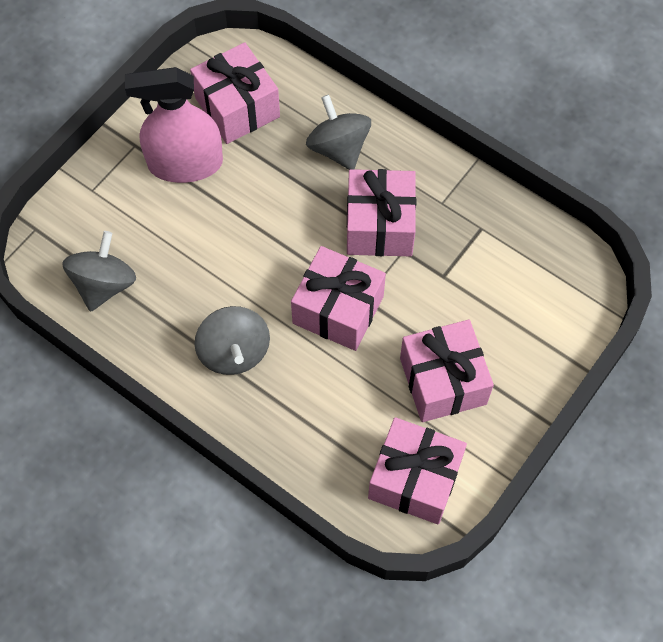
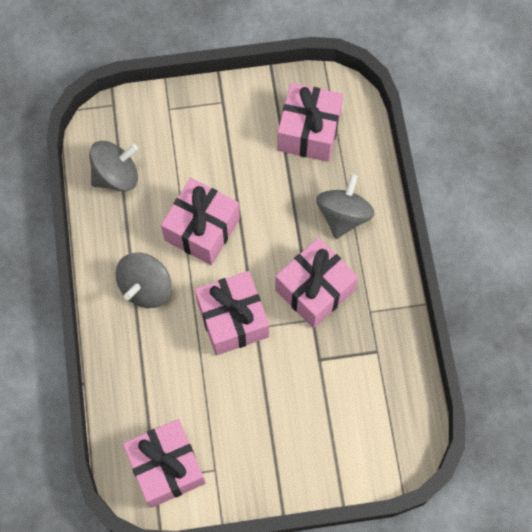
camera: 45 degrees right, 5 degrees up
(185, 163) = (239, 141): pink spray bottle -> none
(443, 381) = (247, 425): pink gift -> pink gift (202, 229)

